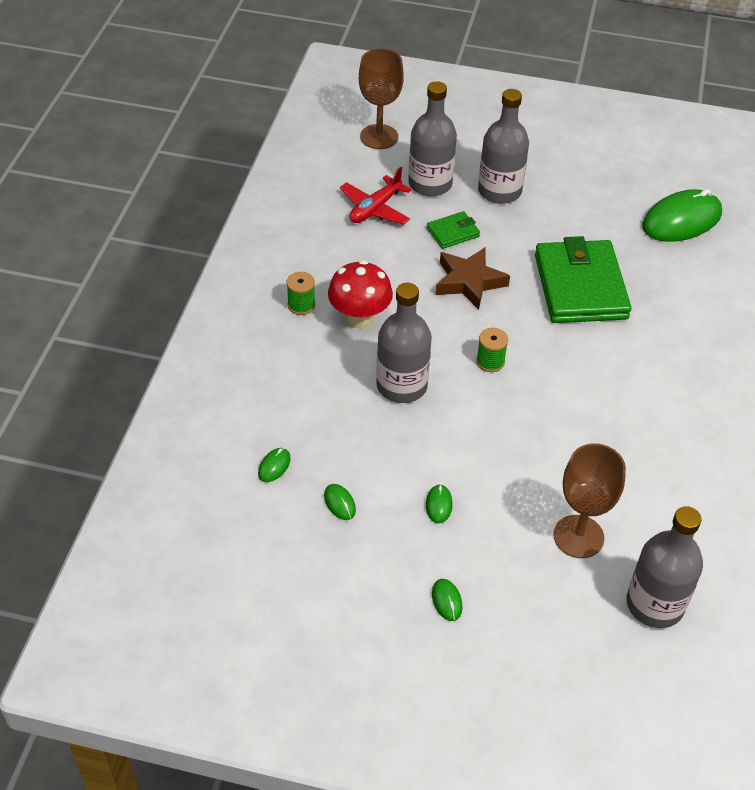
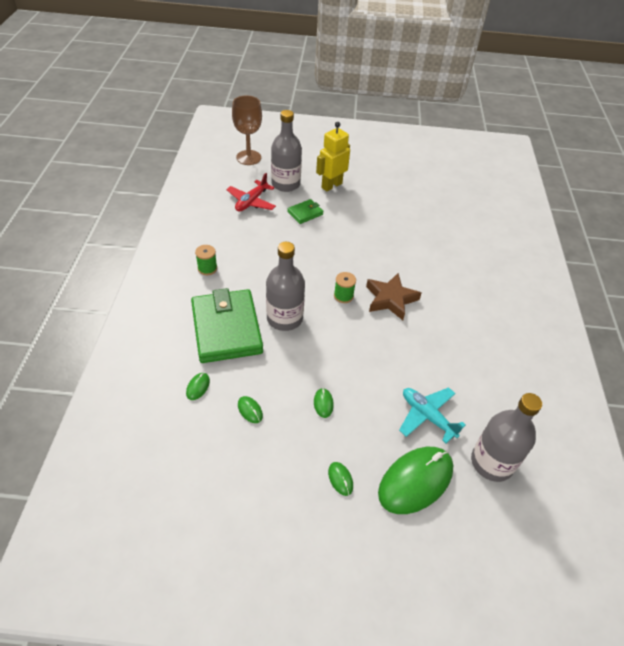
camera: 10 degrees left, 0 degrees up
(359, 318) = (249, 274): red mushroom -> none
(469, 282) = (321, 244): brown star -> brown star (390, 299)
(499, 191) = (331, 185): grey bottle -> yellow robot
(578, 536) = (427, 416): brown goblet -> turquoise plane
(580, 287) = (394, 241): green wallet -> green wallet (226, 329)
(681, 220) = (449, 195): green mouse -> green mouse (415, 481)

